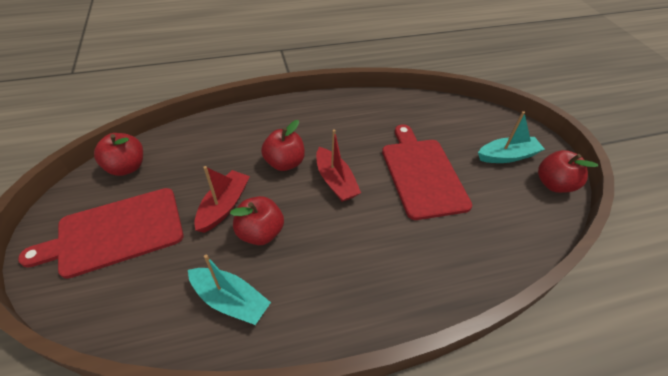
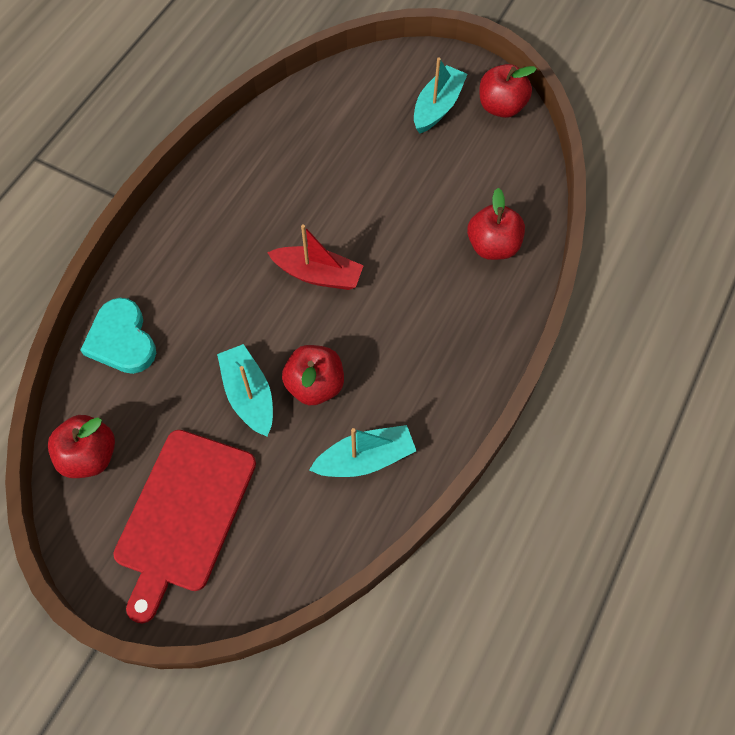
camera: 45 degrees left, 15 degrees up
(210, 133) = (122, 340): none -> turquoise heart
(224, 206) = (249, 395): red boat -> turquoise boat
(284, 163) = (246, 300): red apple -> red apple (493, 246)
(422, 174) = (385, 195): red cutting board -> none

